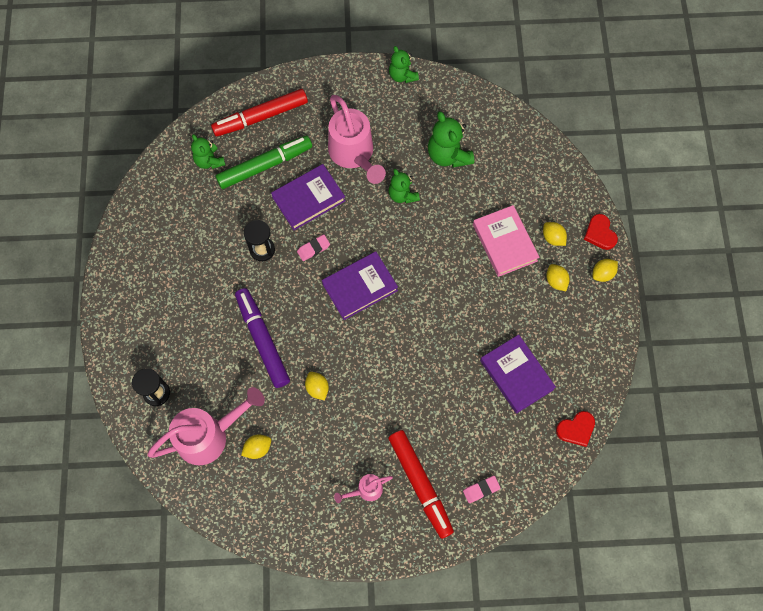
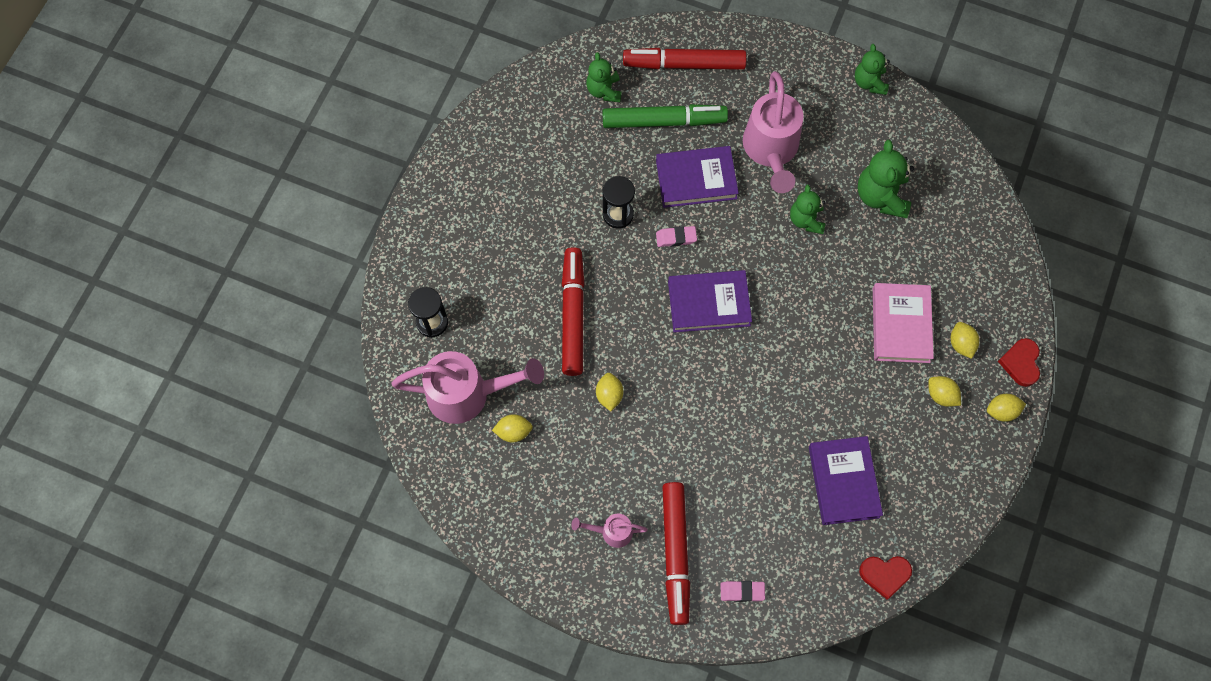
camera: 25 degrees right, 0 degrees up
(262, 340) = (573, 315): purple marker -> red marker
(556, 281) = (941, 395): yellow lemon -> yellow lemon turned 45 degrees counterclockwise

